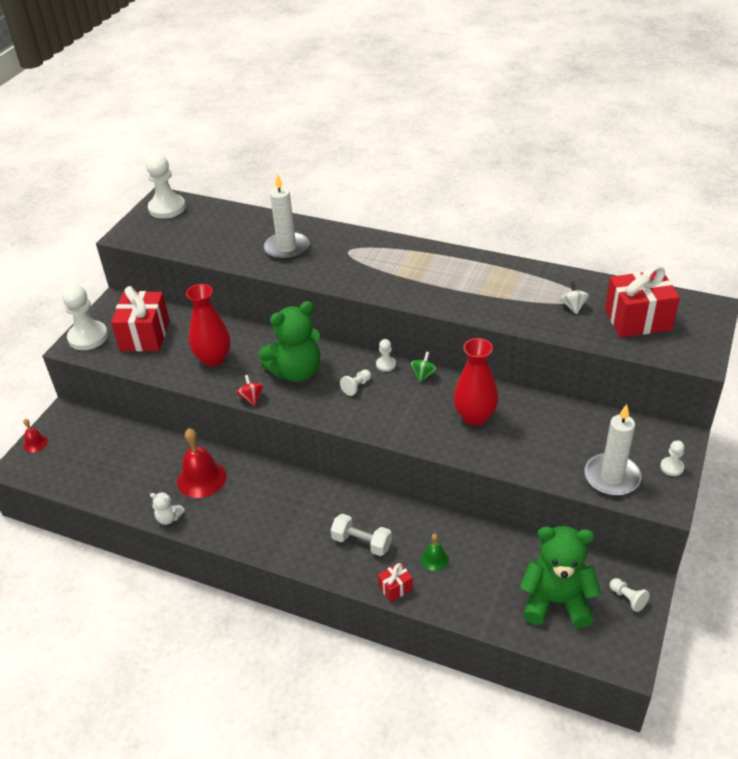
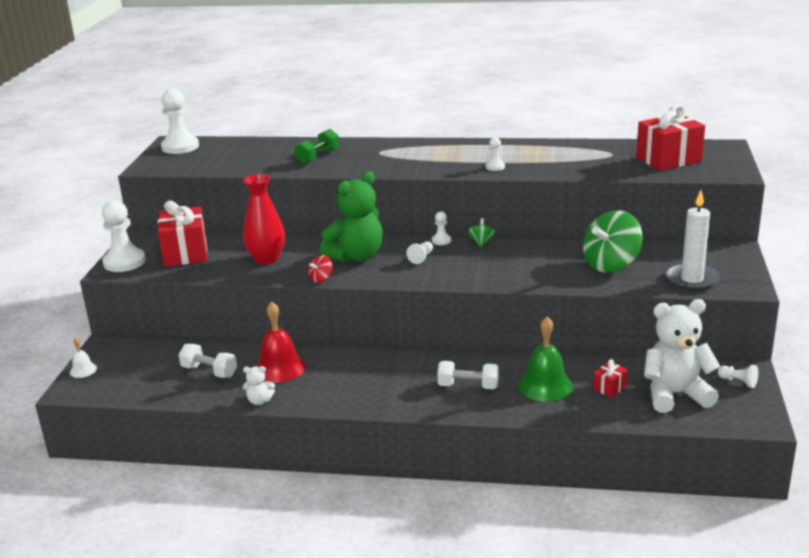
camera: 15 degrees left, 15 degrees down
(35, 443) = (83, 370): red bell -> white bell
(139, 469) = (209, 371): none -> white dumbbell
(252, 398) = (321, 279): red spinning top -> red spinning top turned 105 degrees counterclockwise
(287, 248) = (318, 157): white candle -> green dumbbell
(395, 588) = (518, 411): red gift -> red gift (609, 388)
(434, 559) = (545, 385): green bell -> green bell, size x1.94
(475, 416) = (545, 261): red vase -> none
(538, 436) = (611, 264): none -> green spinning top
(556, 601) = (675, 394): green teddy bear -> white teddy bear
(573, 307) = (607, 159): white spinning top -> none
(671, 467) = (740, 266): white pawn -> white pawn (495, 167)

